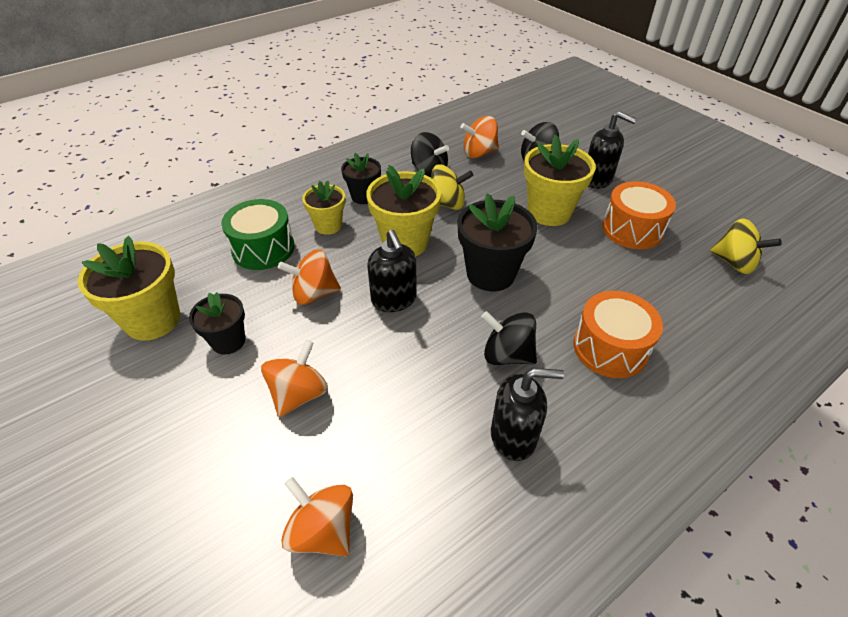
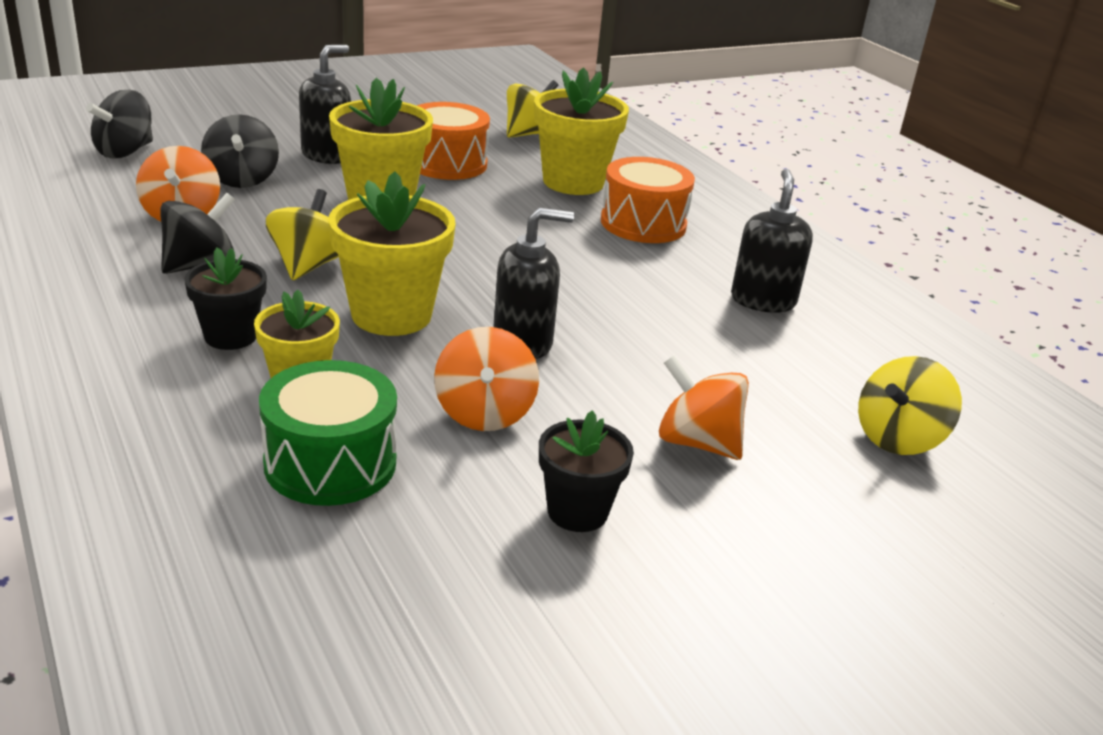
camera: 85 degrees left, 15 degrees down
(153, 320) = (497, 616): yellow flower pot -> yellow flower pot (573, 182)
(323, 530) = (898, 438): orange spinning top -> yellow spinning top
(490, 274) = (494, 263): black flower pot -> none
(507, 355) = (644, 281): black spinning top -> black spinning top (125, 152)

